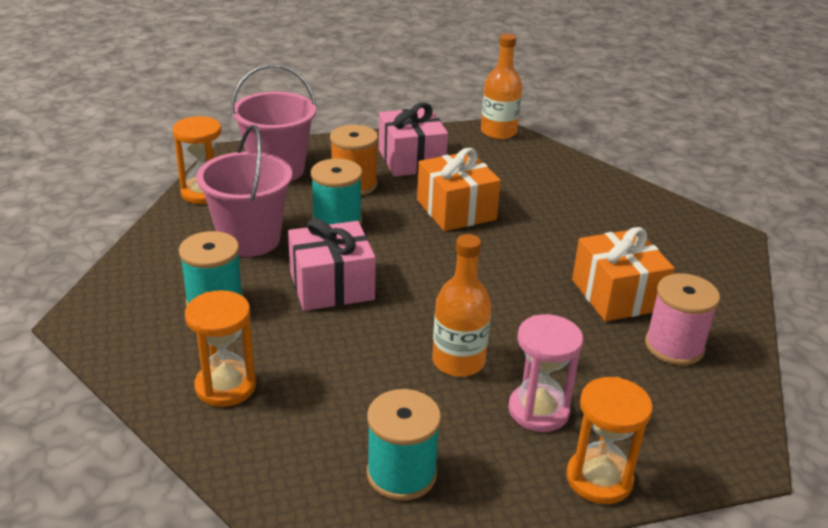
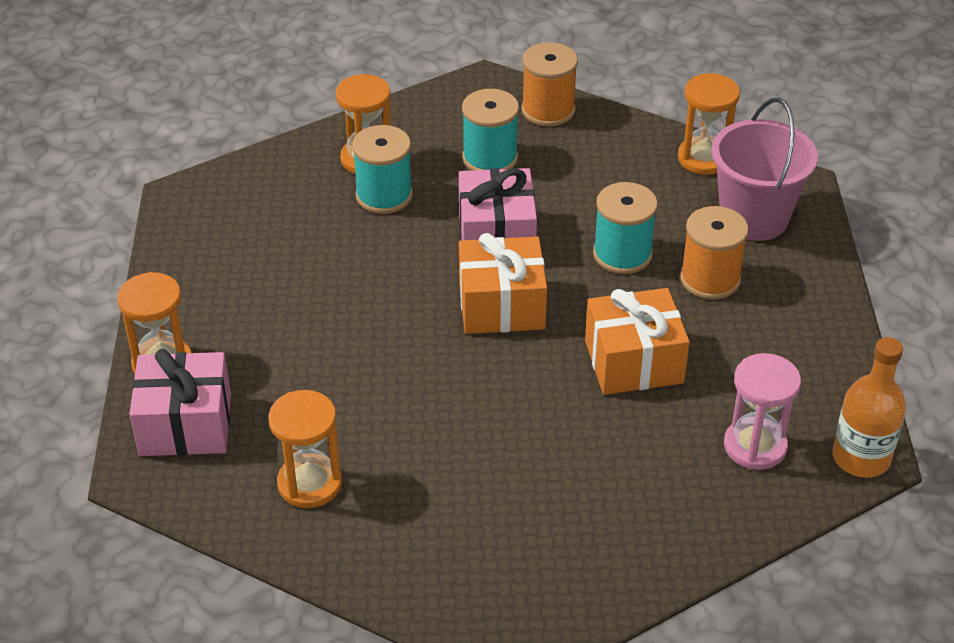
camera: 105 degrees right, 10 degrees up
(133, 275) = (548, 110): none -> orange spool
(249, 239) = (597, 186): pink bucket -> none
(401, 474) = (223, 246): turquoise spool -> turquoise spool (384, 195)
(411, 160) = (773, 343): pink gift -> pink gift (185, 425)
(458, 361) = (347, 306): orange bottle -> none
(538, 410) = (259, 346): pink hourglass -> pink hourglass (755, 446)
(617, 295) = (416, 465): orange gift -> orange gift (501, 306)
(674, 346) = (309, 483): pink spool -> orange hourglass

